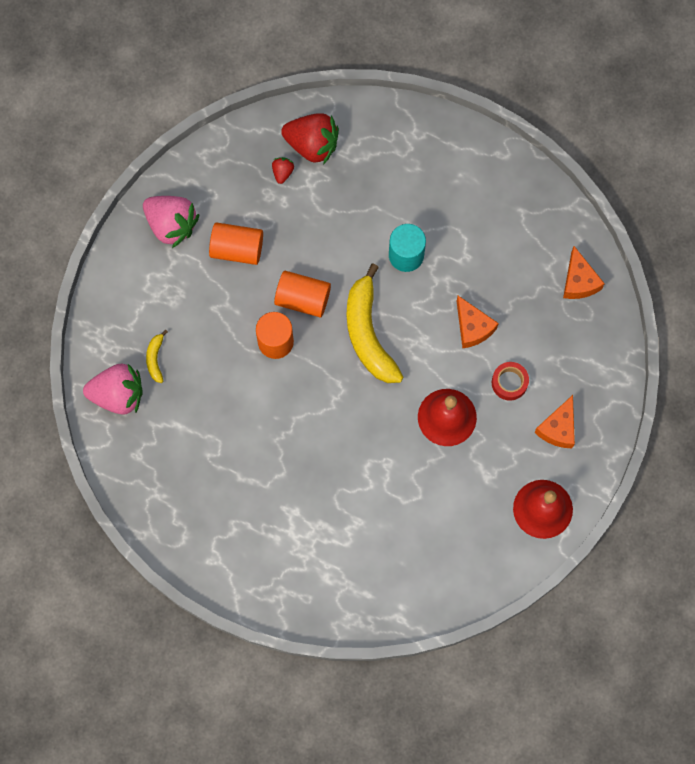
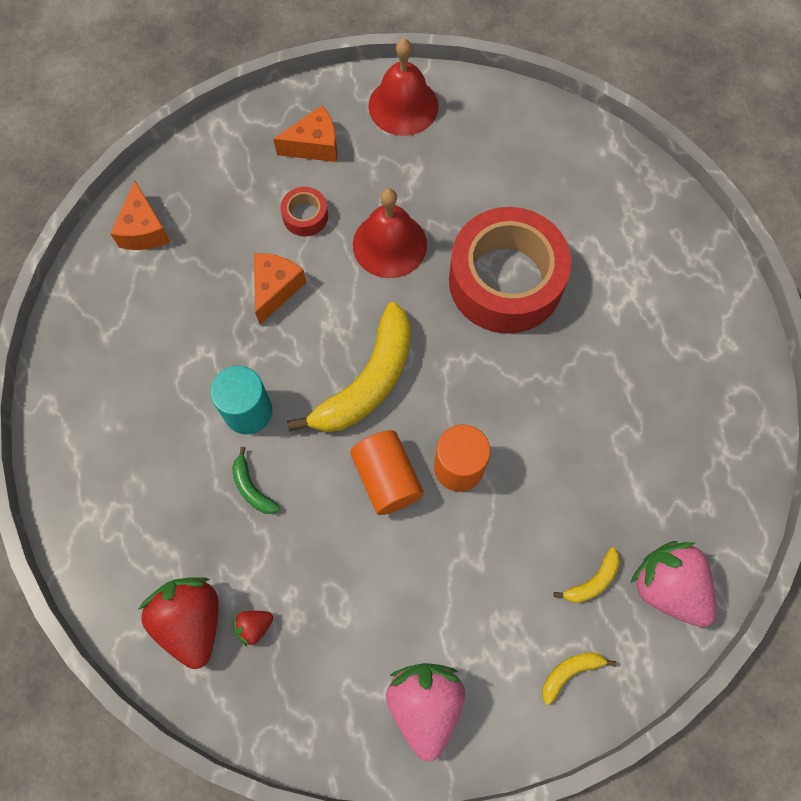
camera: 130 degrees left, 5 degrees down
(123, 307) = (570, 672): none -> yellow banana
(237, 249) = (390, 600): orange cylinder -> none
(358, 225) = (252, 488): none -> green banana
(364, 465) = (505, 281): none -> red tape
(579, 281) = (144, 229): orange cheese -> orange cheese turned 135 degrees clockwise

